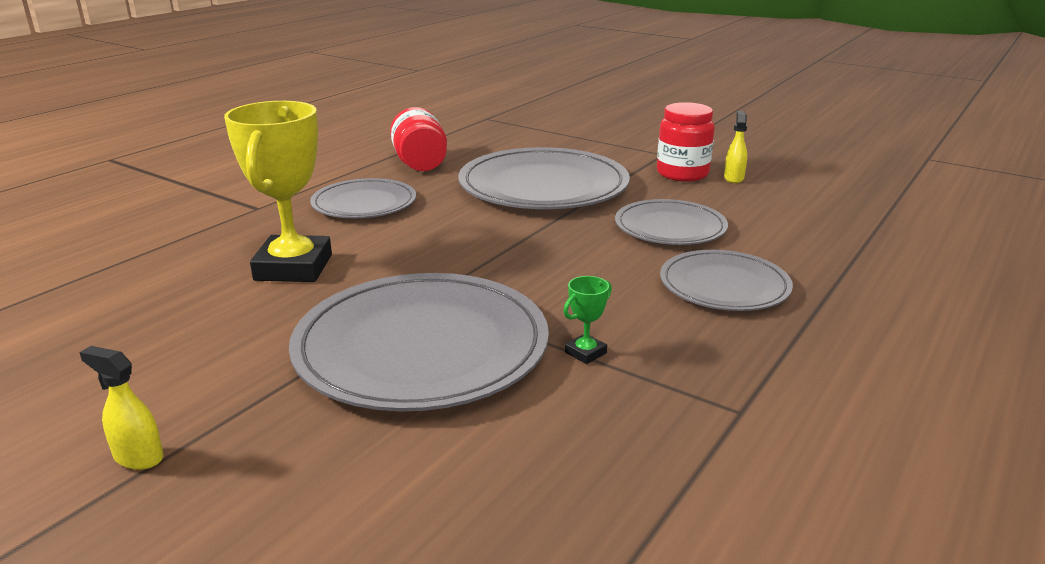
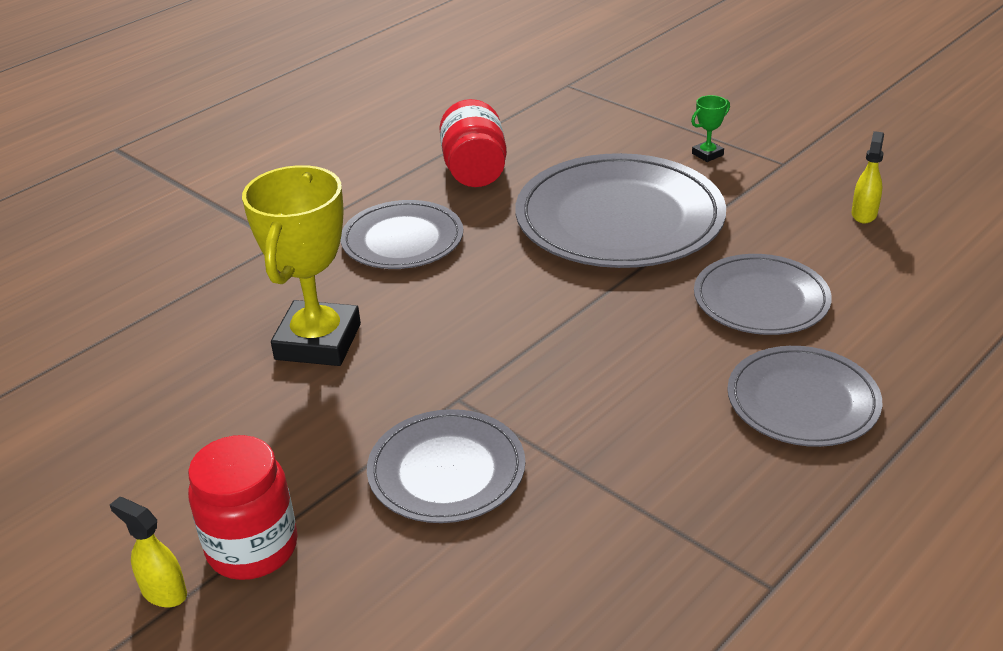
camera: 10 degrees right, 10 degrees up
(421, 347) = (446, 471): grey plate -> grey plate, size x0.58
(585, 353) = (621, 492): green trophy -> green trophy (707, 154)
(682, 174) = (799, 203): red jar -> red jar (252, 548)

